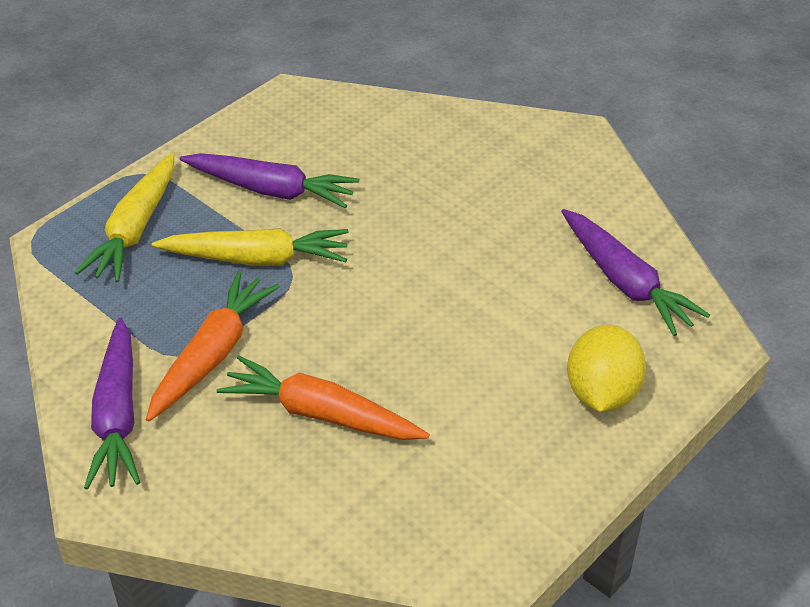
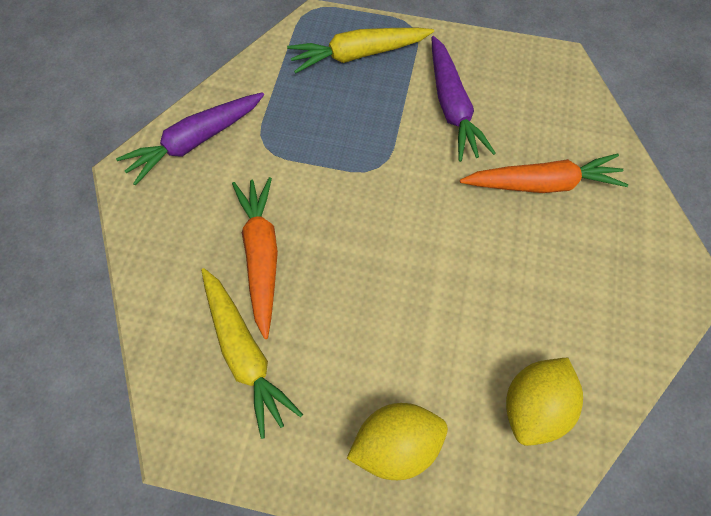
camera: 60 degrees right, 20 degrees up
(212, 354) = (276, 162): orange carrot -> orange carrot (543, 183)
(257, 258) = (379, 137): yellow carrot -> yellow carrot (245, 354)
(625, 282) = (534, 407): purple carrot -> yellow lemon

